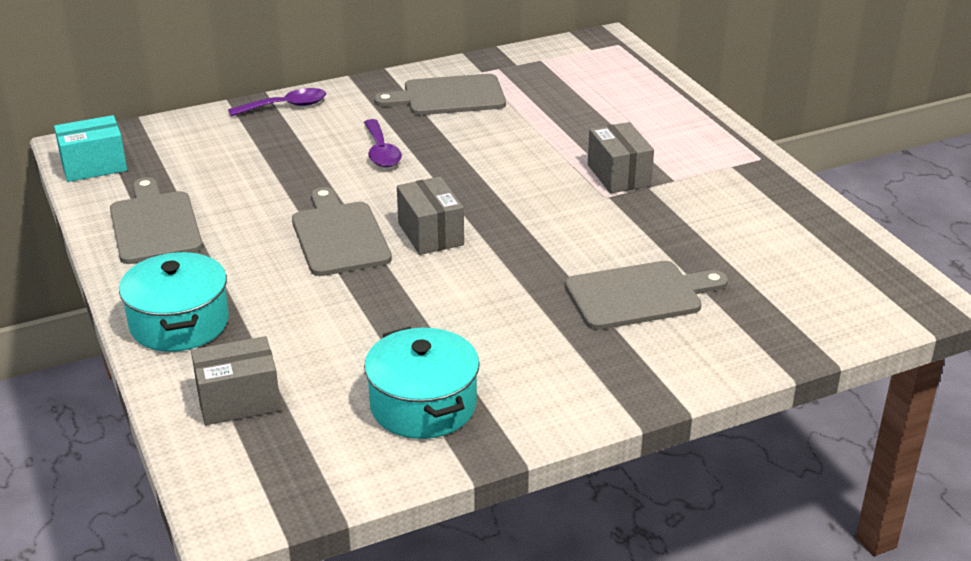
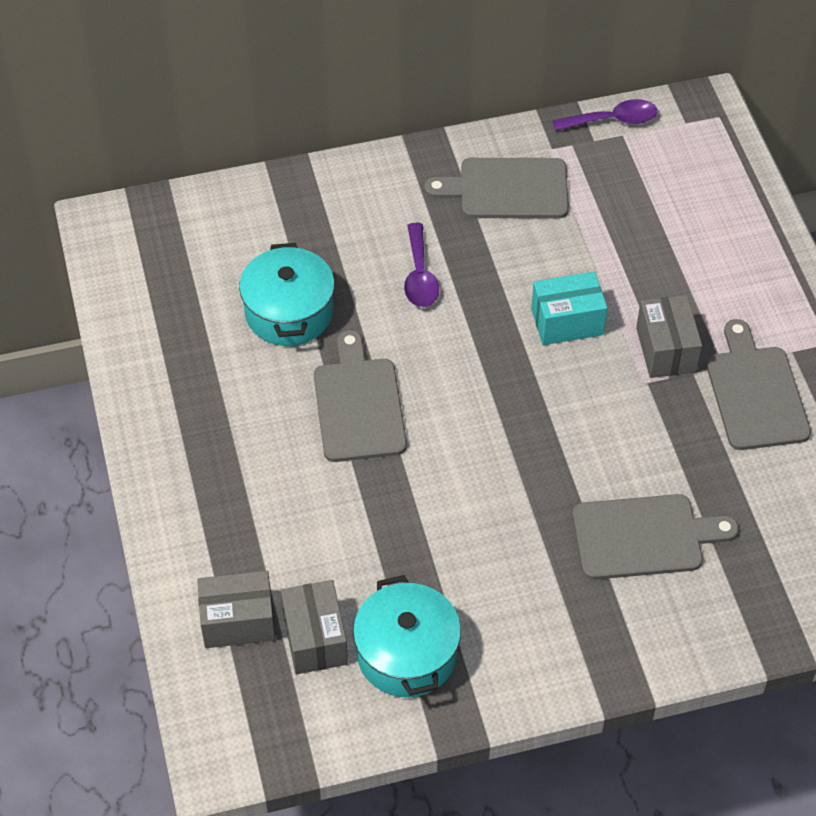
camera: 10 degrees right, 20 degrees up
(94, 166) = (119, 258): turquoise box -> turquoise box (567, 322)
(155, 225) = (176, 361): grey cutting board -> grey cutting board (755, 393)
(179, 323) = (191, 509): turquoise pot -> turquoise pot (289, 312)
(286, 106) = (327, 183): purple spoon -> purple spoon (613, 120)
(430, 234) = (451, 415): grey box -> grey box (315, 639)

